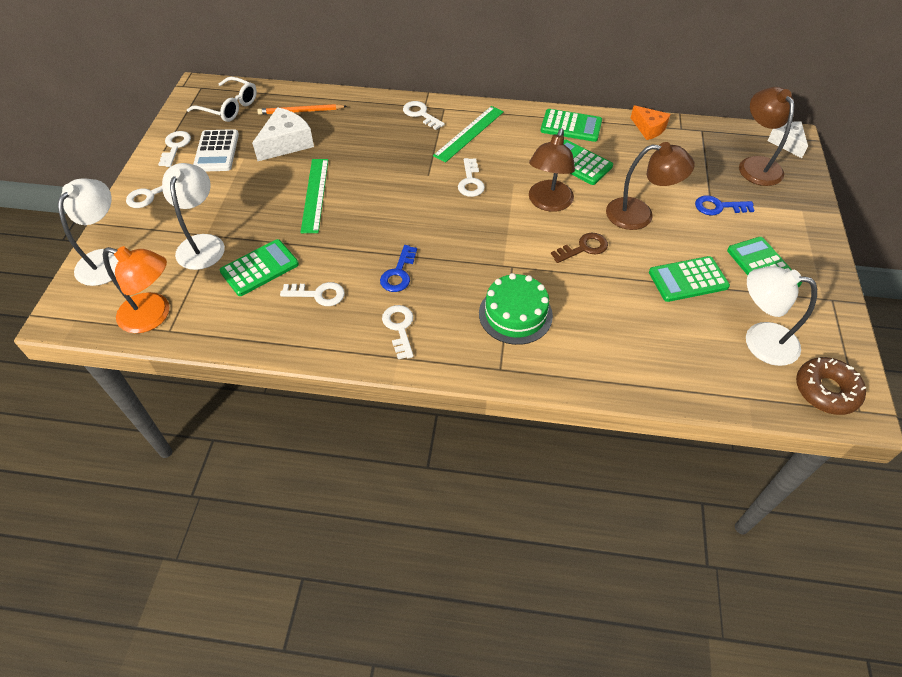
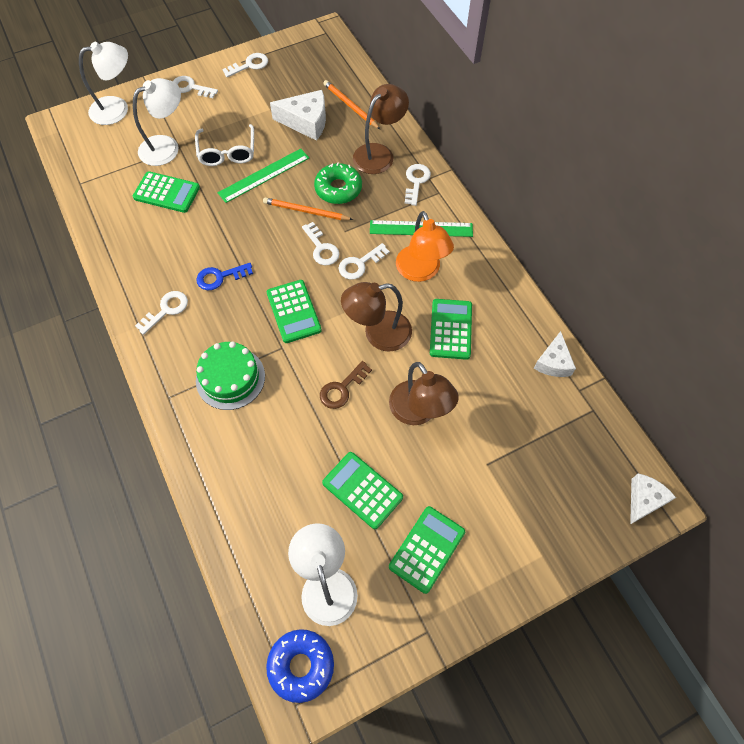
camera: 55 degrees right, 10 degrees up
(154, 316) = (86, 167): orange lamp -> orange lamp (421, 271)
(216, 151) = (263, 90): white calculator -> none
(230, 107) = (318, 63): white glasses -> white glasses (227, 153)
(318, 294) = (165, 242): white key -> white key (321, 248)
(380, 158) = (338, 189): none -> green donut
(383, 187) = (305, 211): none -> orange pencil
(571, 126) = (499, 297): green calculator -> green calculator (293, 311)
(584, 248) = (342, 389): brown key -> brown key turned 105 degrees clockwise
(649, 128) = (553, 362): orange cheese -> white cheese
(718, 207) = (484, 475): blue key -> none
(756, 165) = (579, 483): brown lamp -> brown lamp (379, 153)
(826, 390) = (301, 665): brown donut -> blue donut

